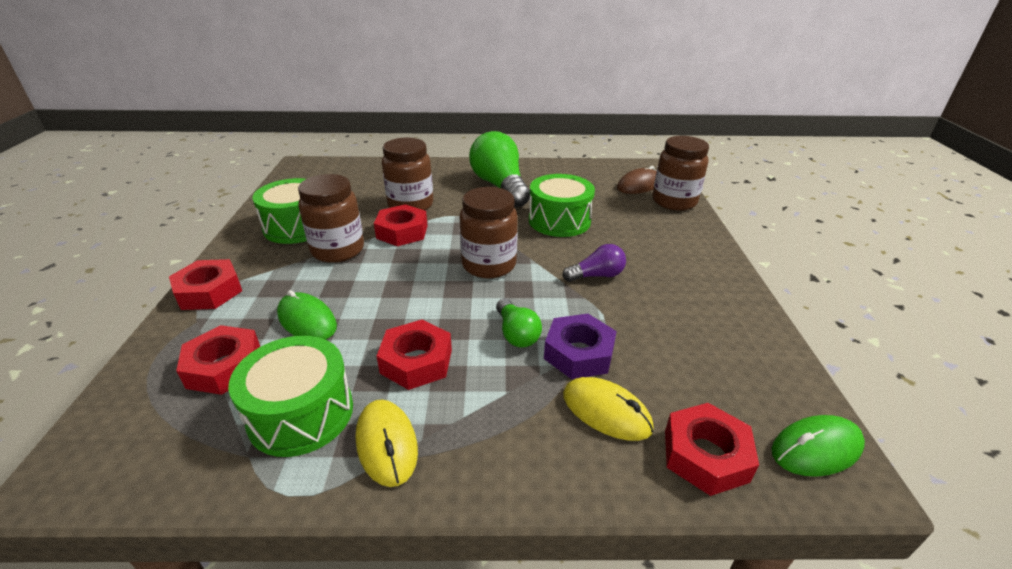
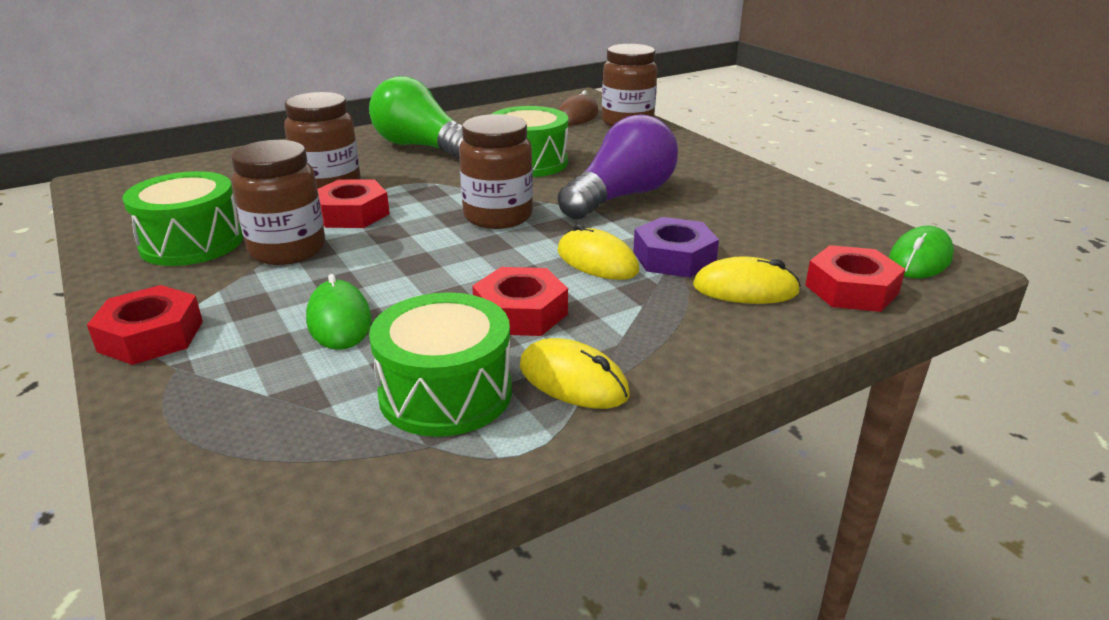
camera: 30 degrees left, 5 degrees down
(224, 367) = (286, 391): red nut -> none
(307, 320) = (339, 320): green mouse -> green mouse turned 60 degrees clockwise
(516, 333) = (597, 261): green light bulb -> yellow mouse
(596, 275) = (621, 197): purple light bulb -> purple light bulb, size x1.97

